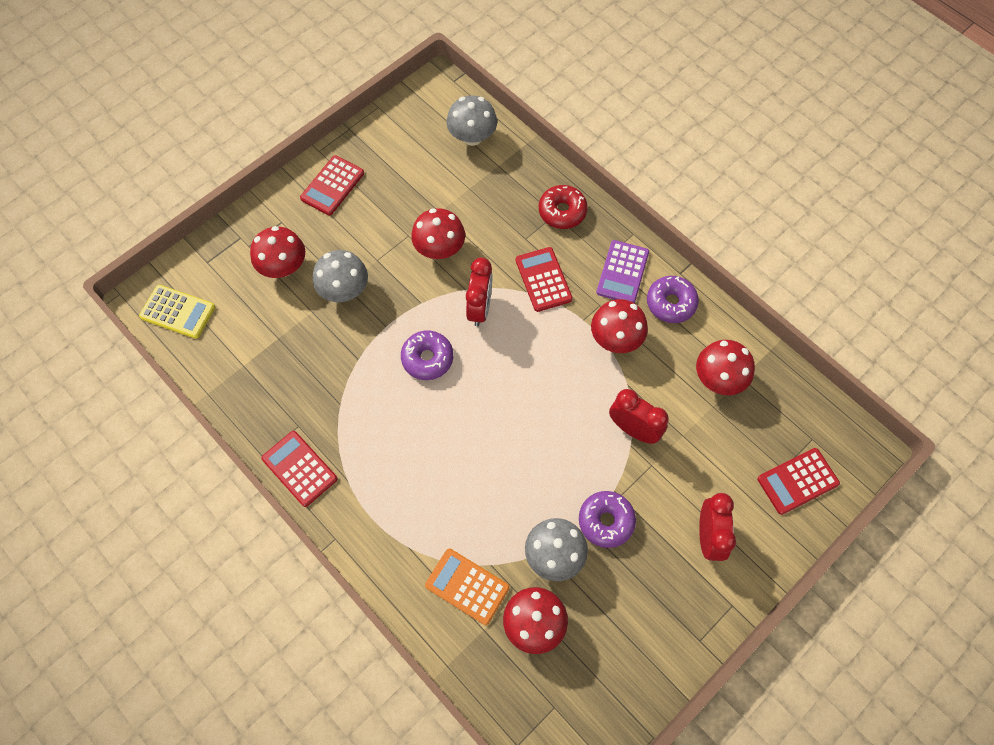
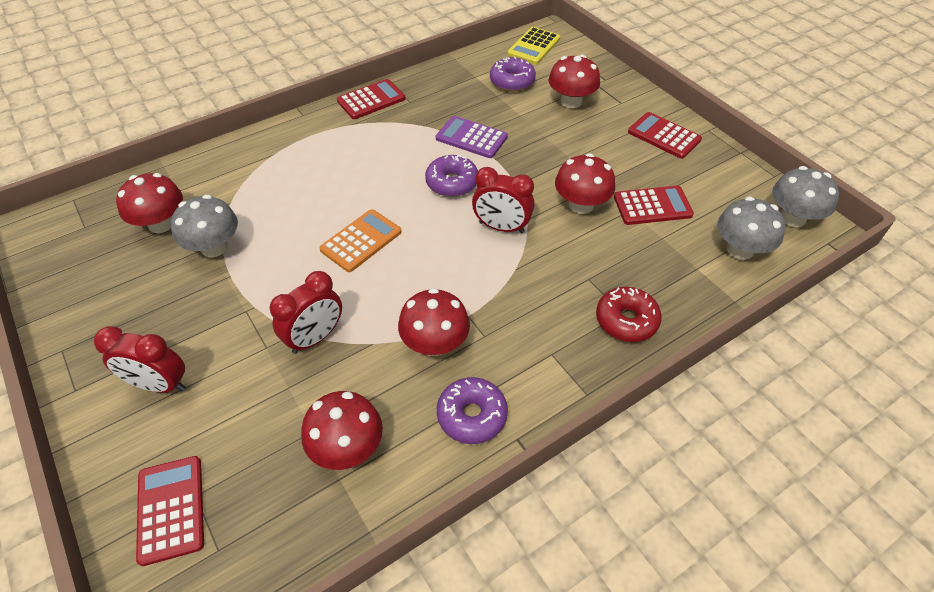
camera: 100 degrees right, 15 degrees down
(344, 290) = (540, 135): grey mushroom -> grey mushroom (792, 218)
(467, 586) = (220, 185): orange calculator -> orange calculator (361, 241)
(543, 280) = (529, 286): red calculator -> red calculator (652, 206)
(606, 521) = (225, 293): purple donut -> purple donut (512, 81)
(622, 272) = (527, 369): purple calculator -> purple calculator (471, 138)

